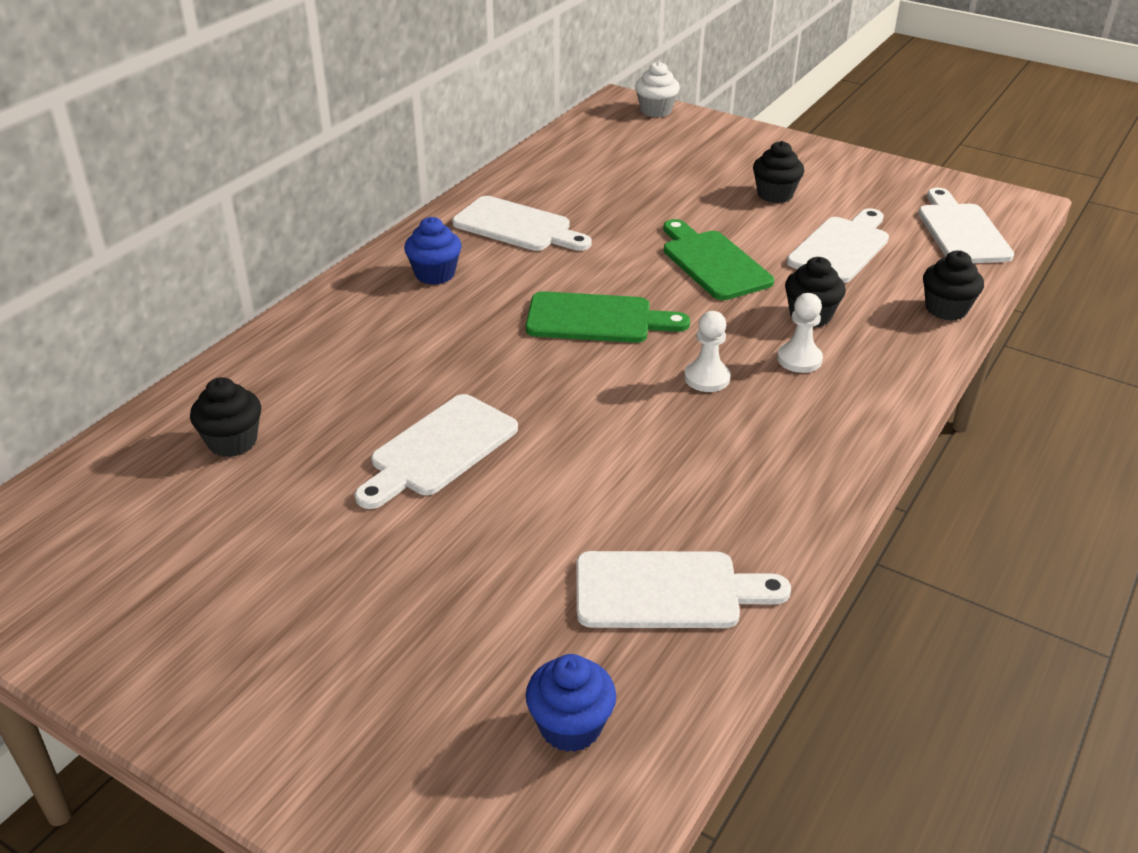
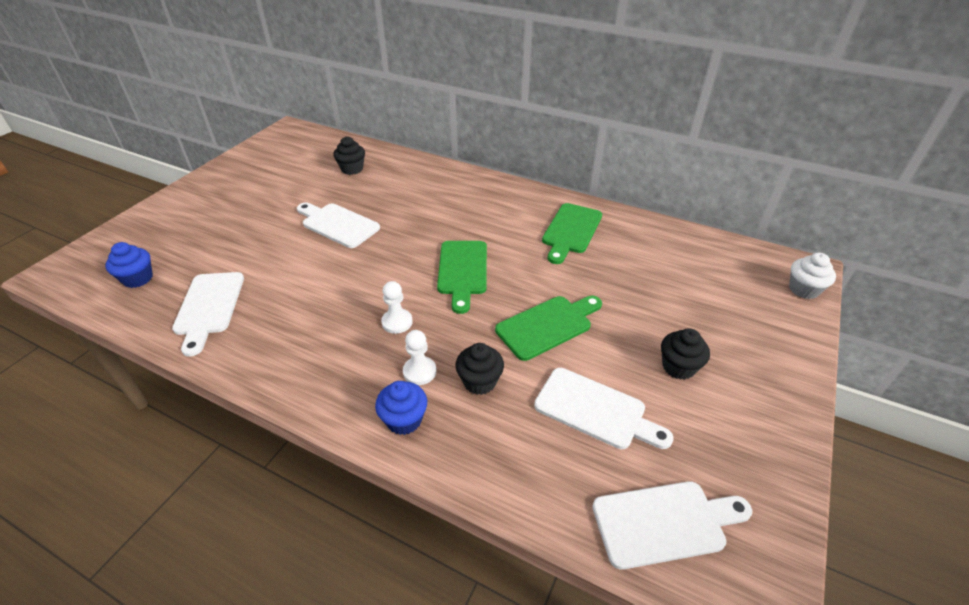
camera: 85 degrees right, 5 degrees up
(435, 274) = (504, 206): blue cupcake -> blue cupcake (404, 420)
(517, 226) = (571, 231): white cutting board -> green cutting board
(946, 309) = (503, 484): black cupcake -> none

